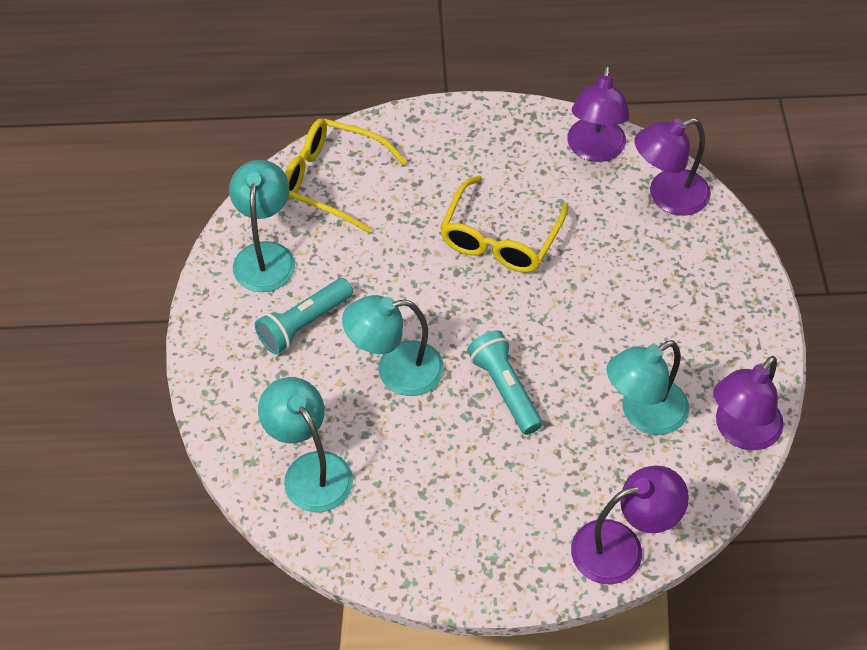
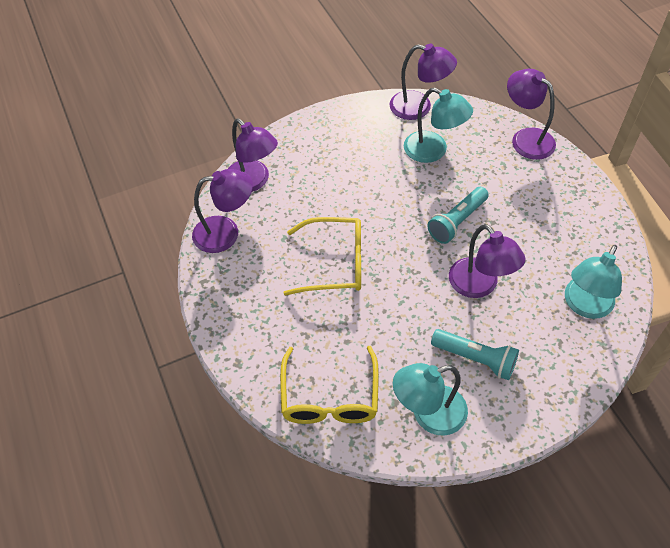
camera: 110 degrees left, 0 degrees up
(396, 370) = (479, 286): turquoise lamp -> purple lamp

